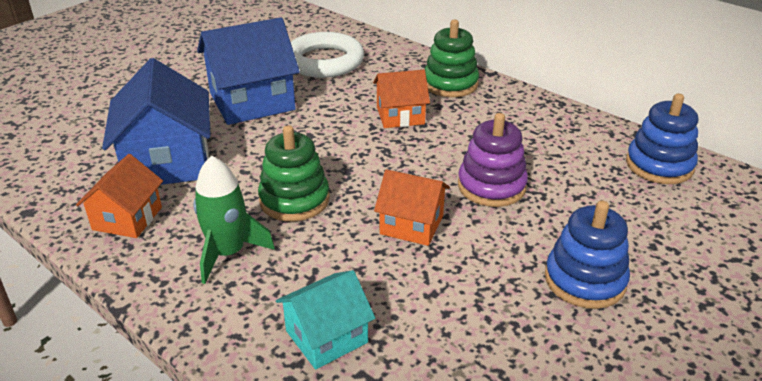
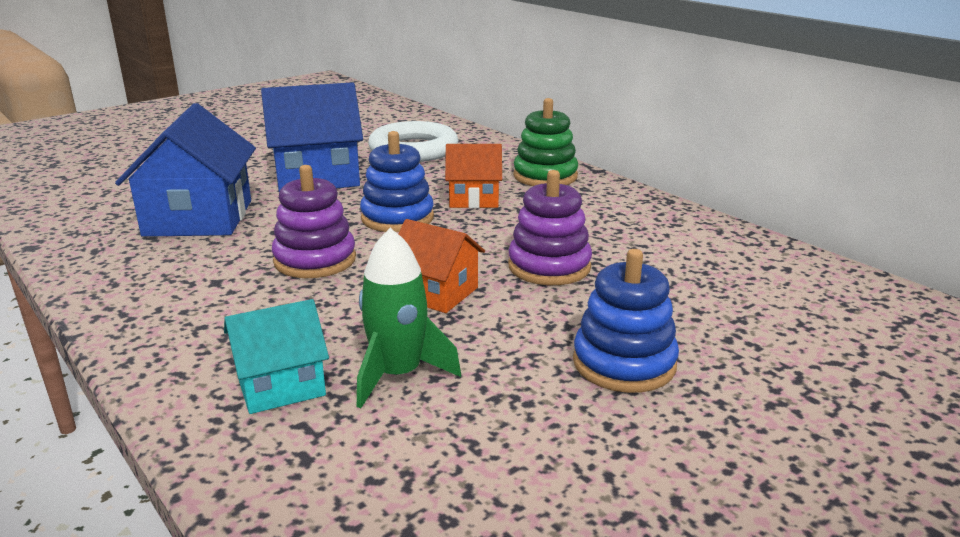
camera: 10 degrees right, 10 degrees down
(127, 218) = (127, 261): orange house -> none
(228, 253) = (215, 299): green rocket -> green rocket (398, 374)
(294, 200) = (315, 260): green stacking toy -> purple stacking toy
(659, 165) = (768, 264): blue stacking toy -> blue stacking toy (397, 218)

